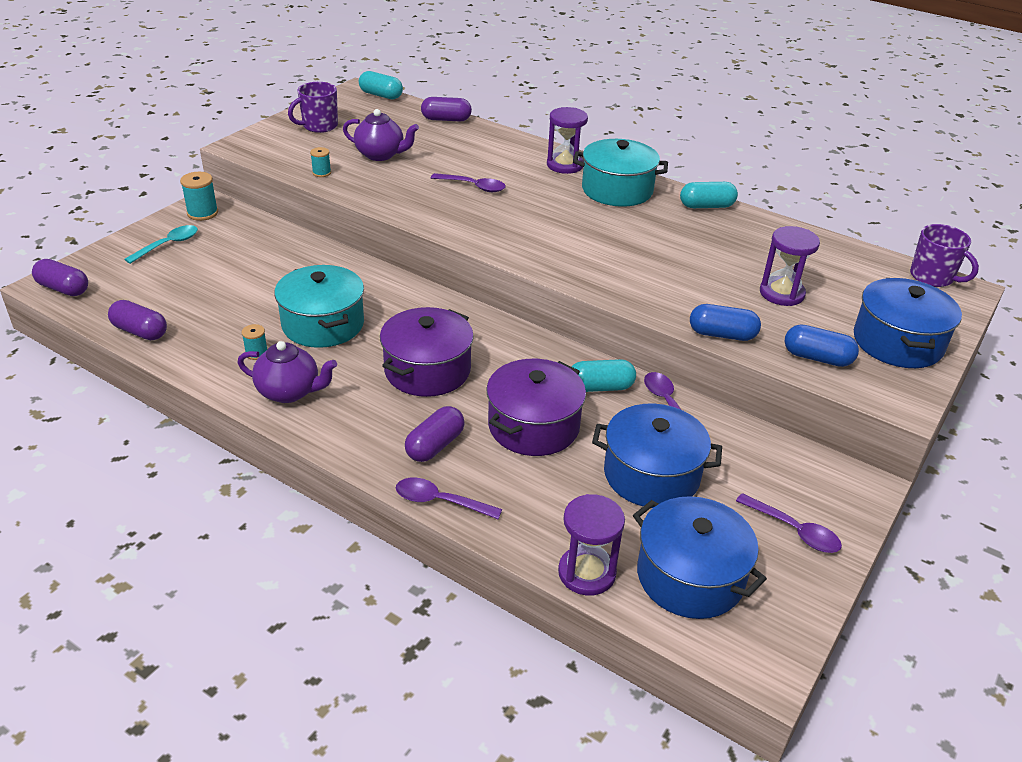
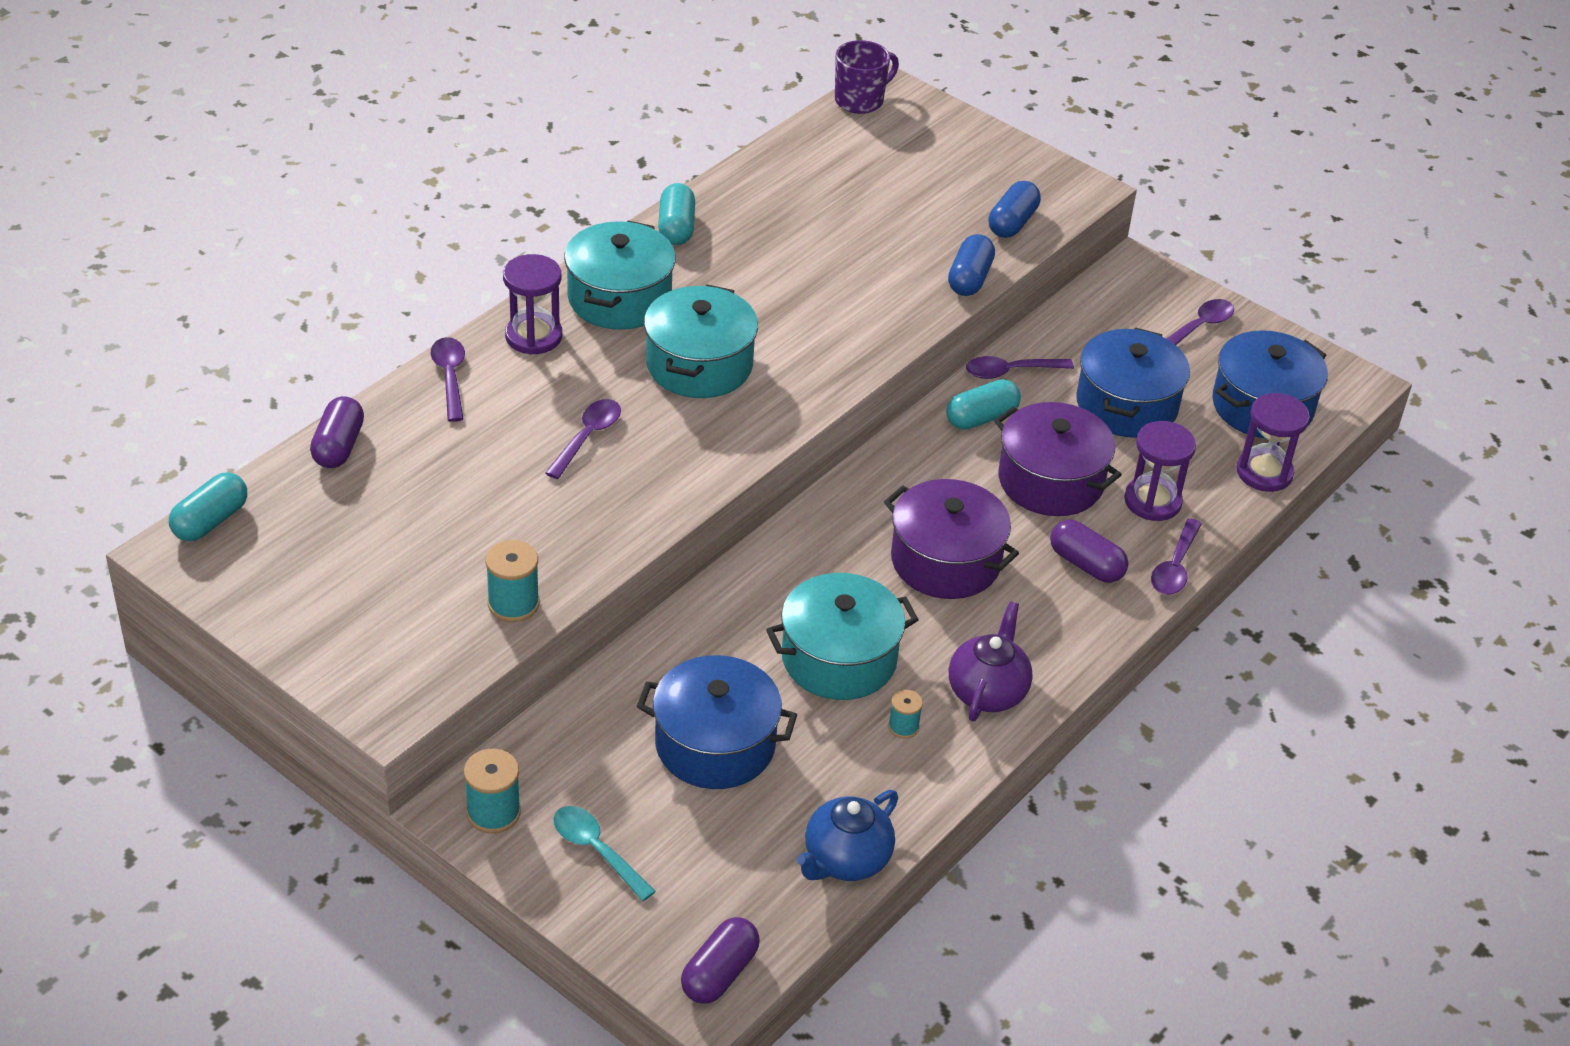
camera: 85 degrees left, 5 degrees up
(140, 331) = (845, 860): purple capsule -> blue teapot
(319, 126) = (328, 606): purple mug -> none
(321, 173) = (513, 604): turquoise spool -> turquoise spool, size x1.66
(381, 155) = (460, 532): purple teapot -> none
(516, 144) = (450, 377): none -> purple spoon
(559, 220) = (699, 365): none -> turquoise pot
(600, 387) = (981, 418): turquoise capsule -> turquoise capsule turned 60 degrees clockwise
(781, 293) = (888, 216): purple hourglass -> purple hourglass (1152, 501)
(897, 342) = (985, 162): blue pot -> blue pot (715, 744)

